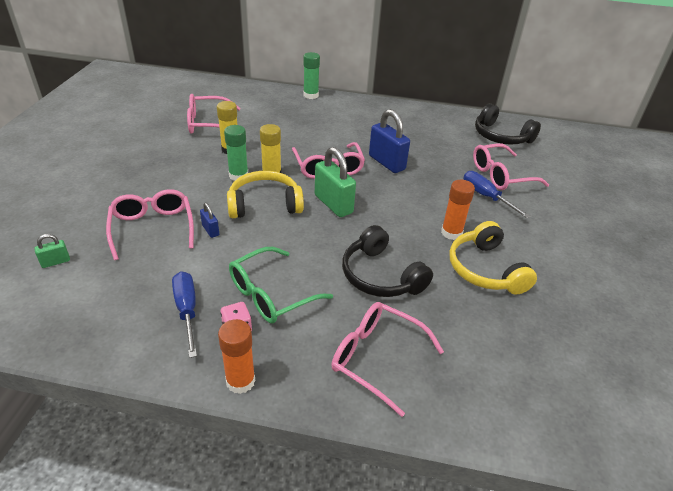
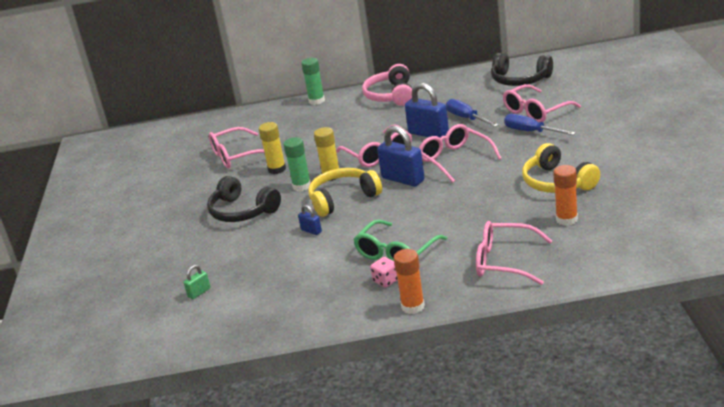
camera: 10 degrees left, 10 degrees down
(152, 228) = (259, 245): pink glasses -> pink glasses (454, 159)
(187, 310) = (337, 284): blue screwdriver -> blue screwdriver (466, 118)
(333, 204) = (403, 179): green padlock -> blue padlock
(376, 112) = (391, 95): none -> pink headphones
(380, 276) = (476, 213): black headphones -> black headphones (242, 211)
(451, 233) = (516, 167): orange glue stick -> orange glue stick (566, 219)

